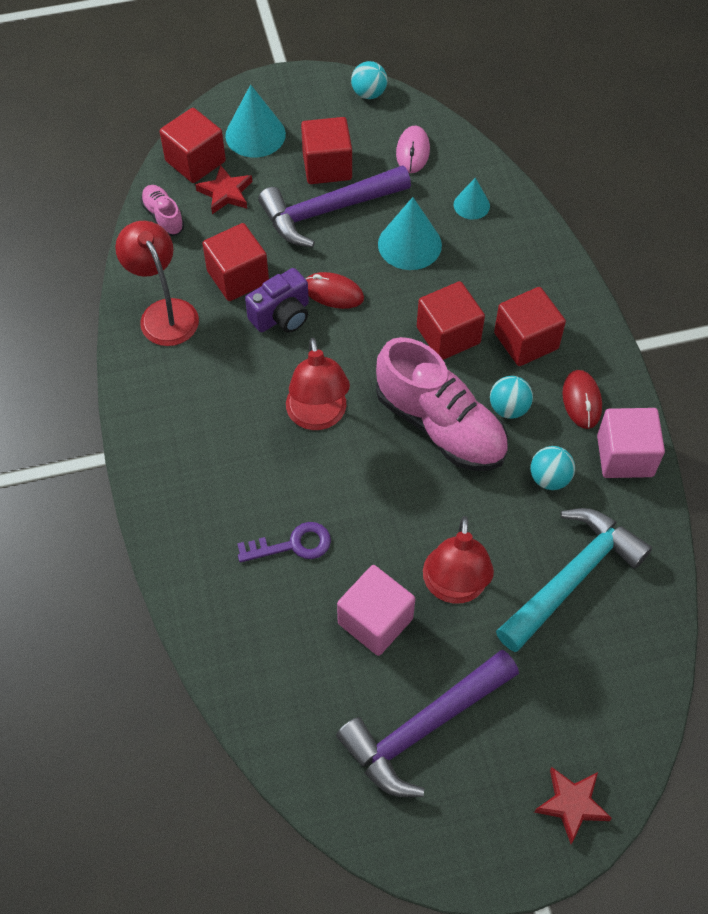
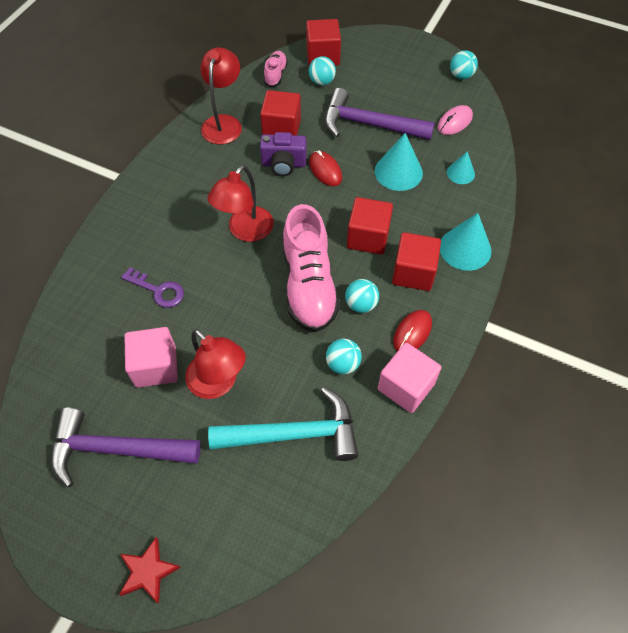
camera: 40 degrees right, 0 degrees up
(225, 193) = (322, 82): red star -> turquoise ball
(255, 134) = (370, 61): turquoise cone -> turquoise cone (465, 248)
(327, 166) = (394, 101): red cube -> none
(454, 588) = (218, 383): red lamp -> red lamp turned 90 degrees counterclockwise

